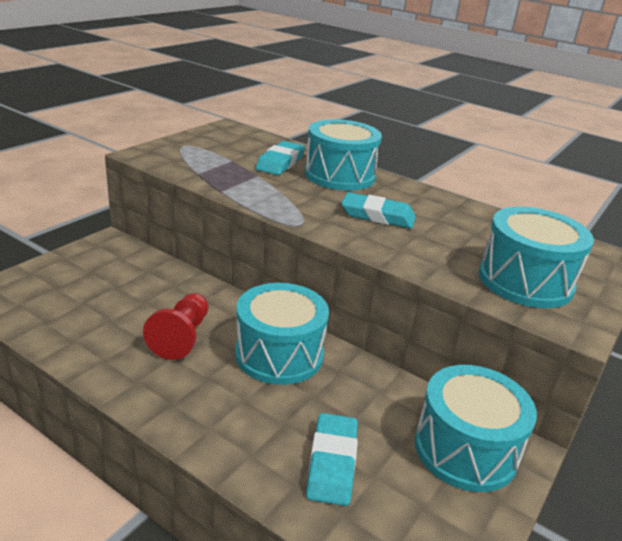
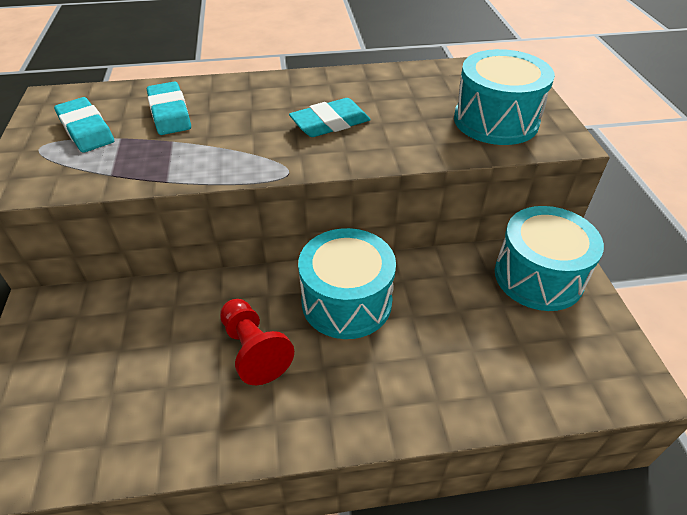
camera: 40 degrees left, 15 degrees up
(332, 462) = (489, 357): turquoise eraser -> turquoise eraser (86, 129)
(339, 175) = (241, 97): turquoise drum -> none

